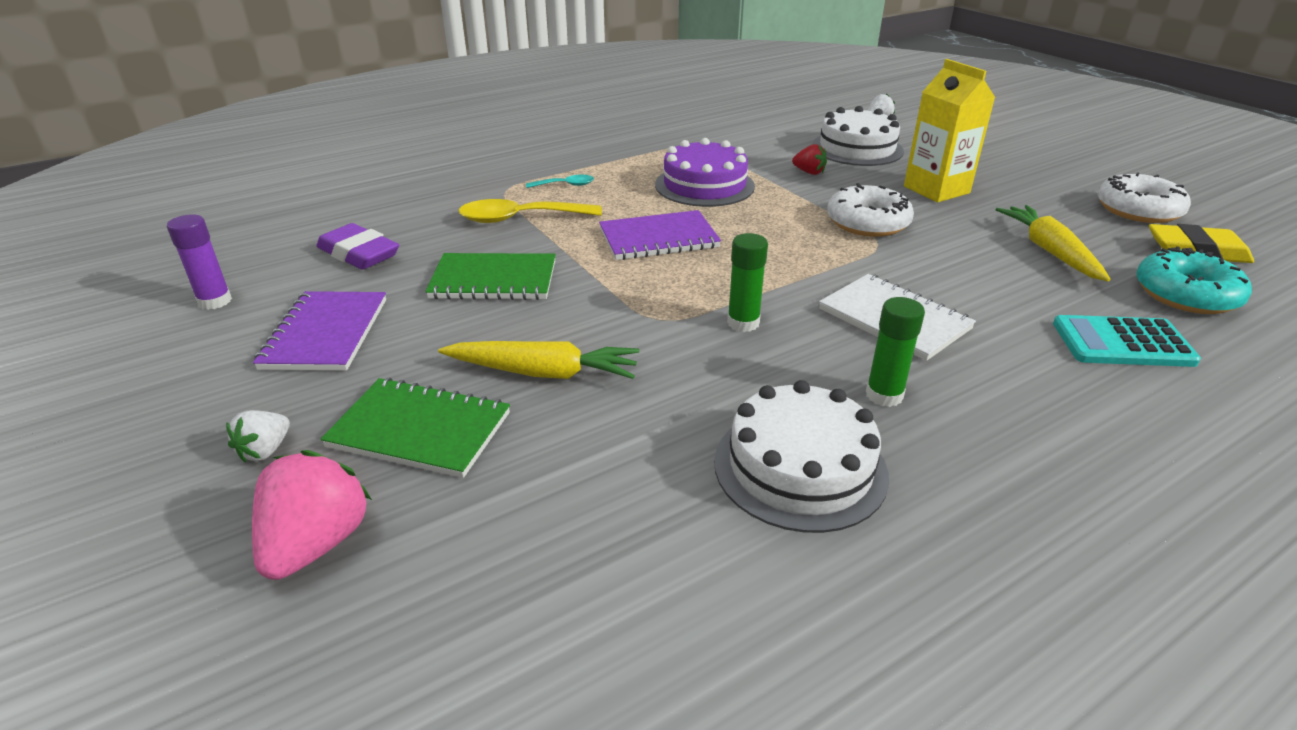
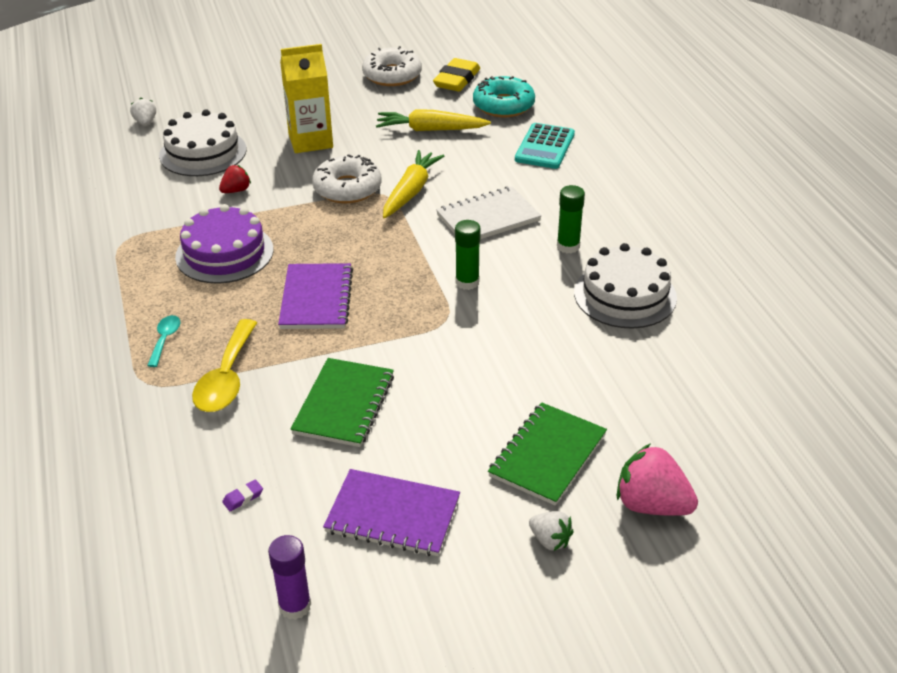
camera: 75 degrees left, 5 degrees up
(359, 254) = (243, 498): purple eraser -> purple eraser, size x0.41
(543, 373) = (497, 388): yellow carrot -> yellow carrot (411, 191)

